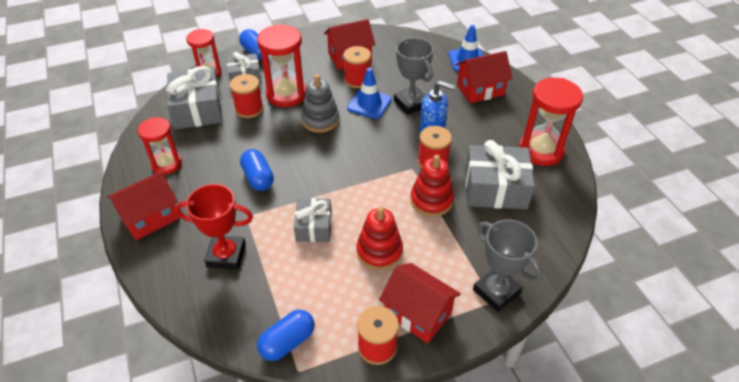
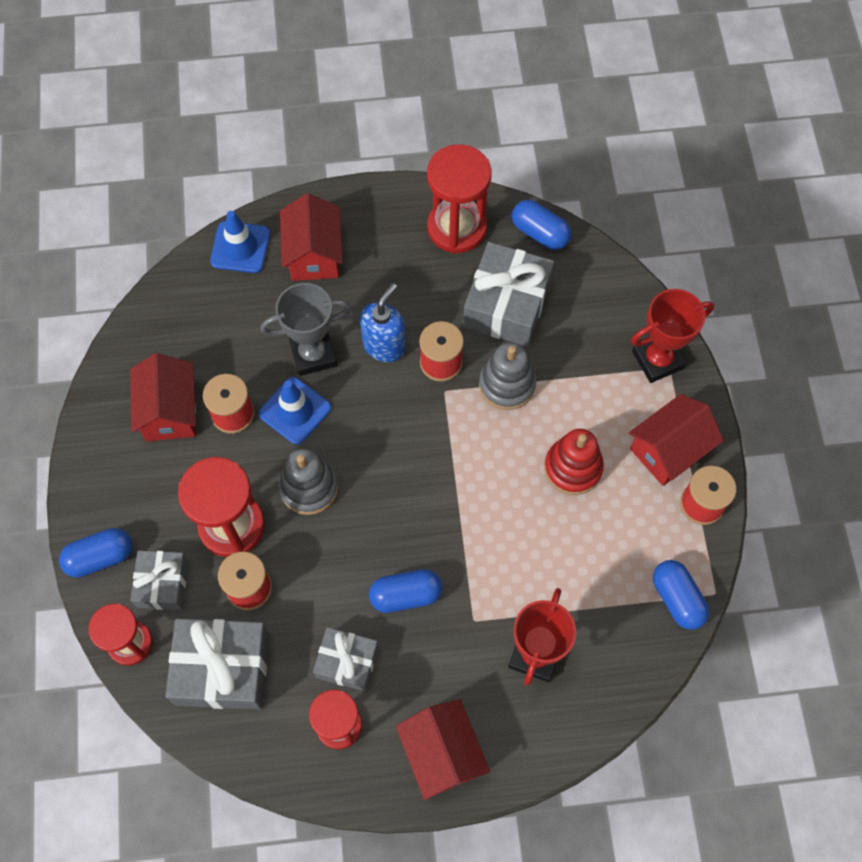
camera: 75 degrees left, 20 degrees up
(314, 226) = (514, 537): grey gift -> grey gift (347, 662)
(431, 200) = (507, 384): red stacking toy -> grey stacking toy
(496, 291) = (658, 360): grey trophy -> red trophy
(565, 196) = (540, 233): none -> blue capsule

